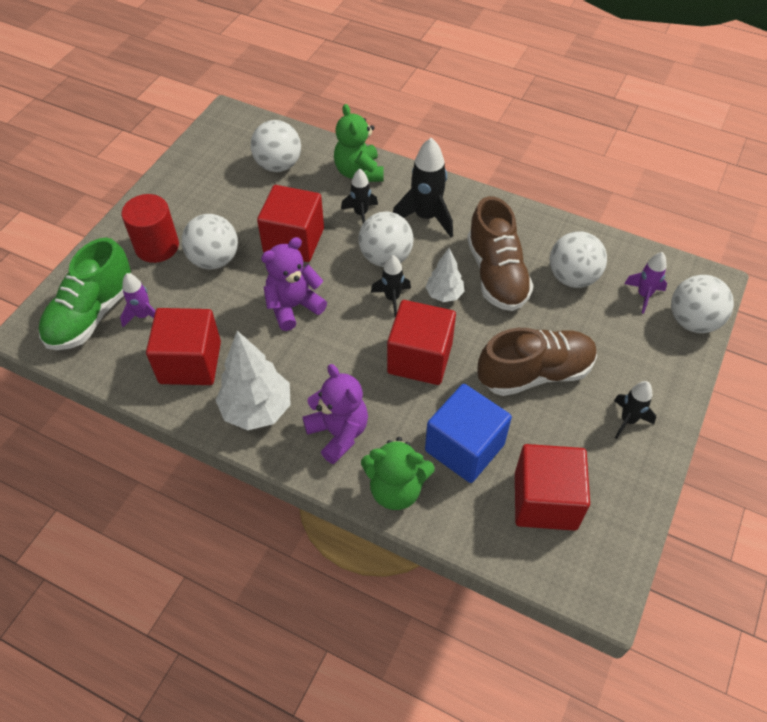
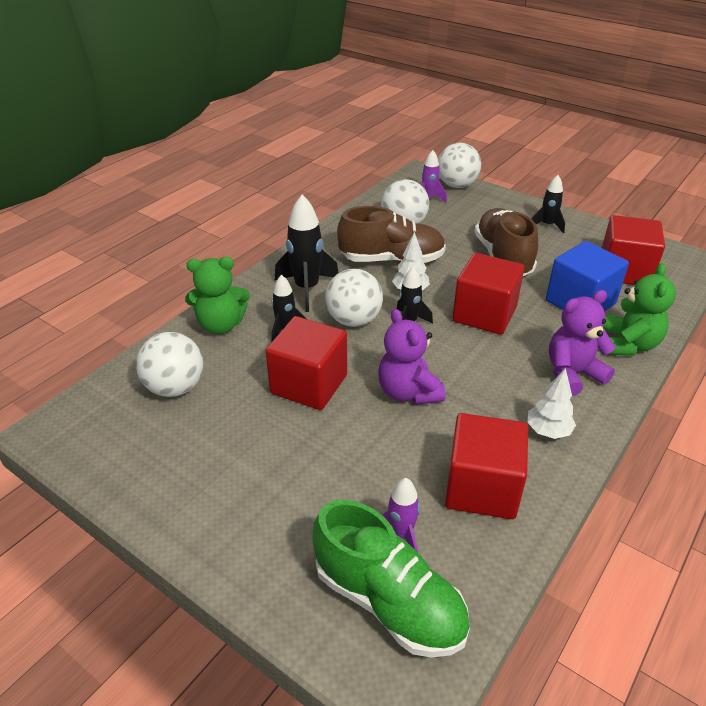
camera: 80 degrees left, 15 degrees down
(157, 246) = (276, 518): red cylinder -> none
(214, 259) = (319, 457): white ball -> none
(257, 409) = (548, 431): white tree -> white tree, size x0.58

